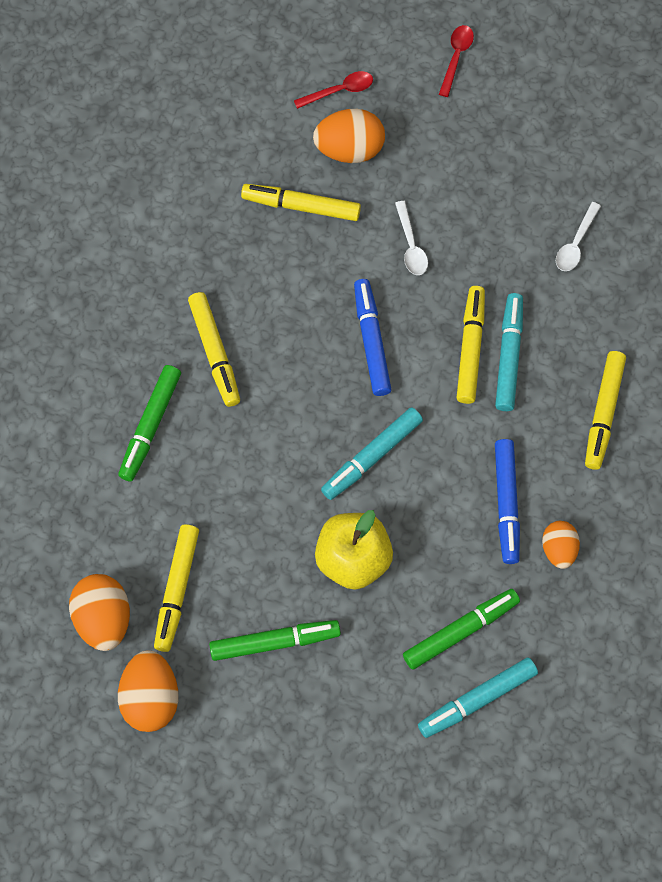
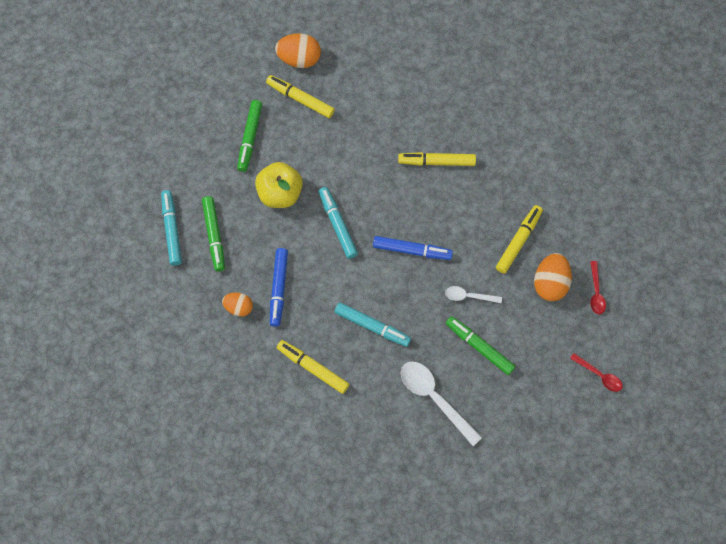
camera: 110 degrees right, 0 degrees up
(150, 426) = (403, 114): green marker -> green marker (479, 347)
(151, 698) = (246, 69): orange egg -> none
(470, 348) = (385, 306): yellow marker -> none
(506, 504) = (278, 289): blue marker -> blue marker turned 105 degrees counterclockwise
(575, 244) = (434, 398): white spoon -> white spoon, size x1.79

